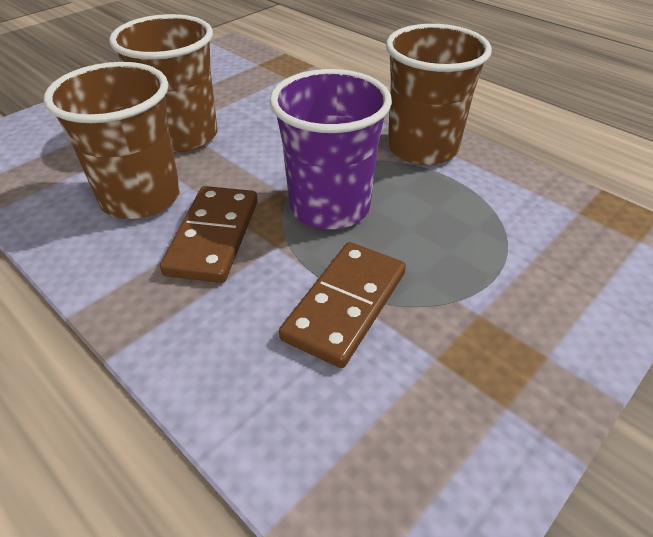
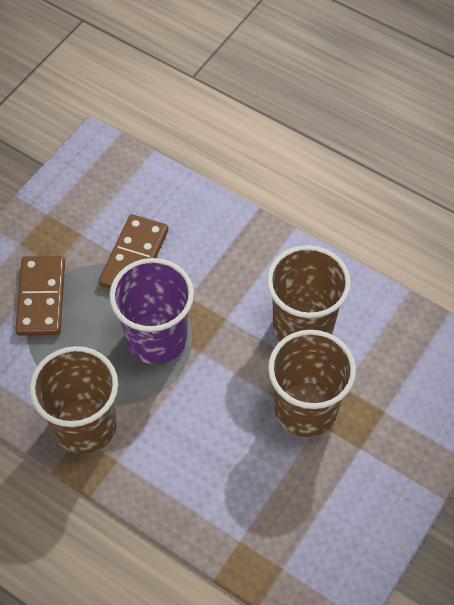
camera: 170 degrees right, 15 degrees up
(214, 237) = (233, 297): brown domino -> brown domino (41, 298)

